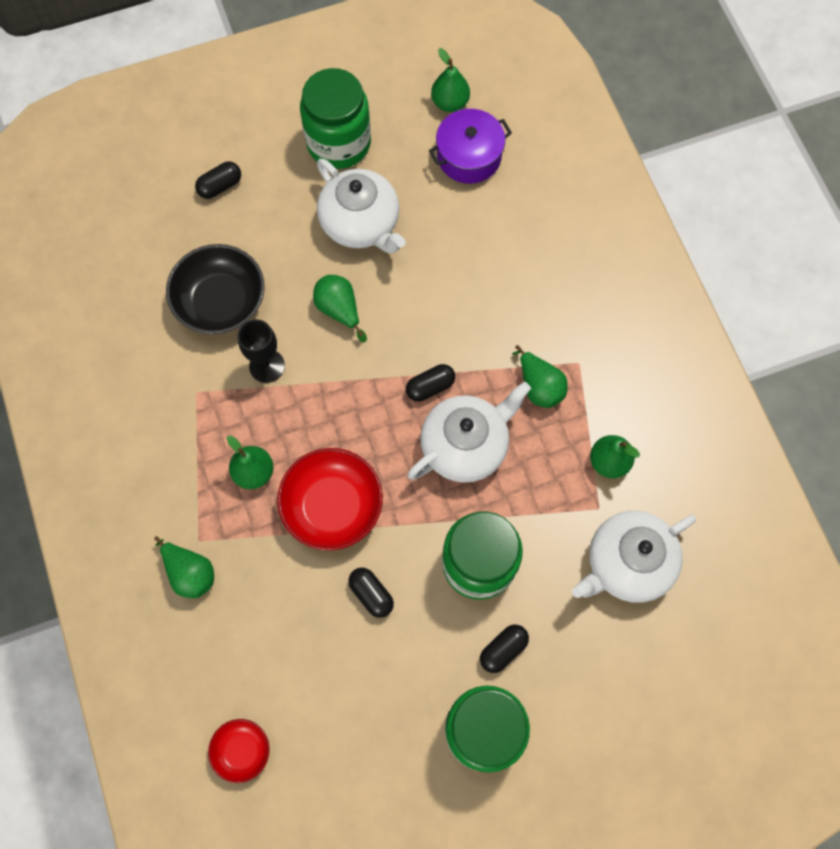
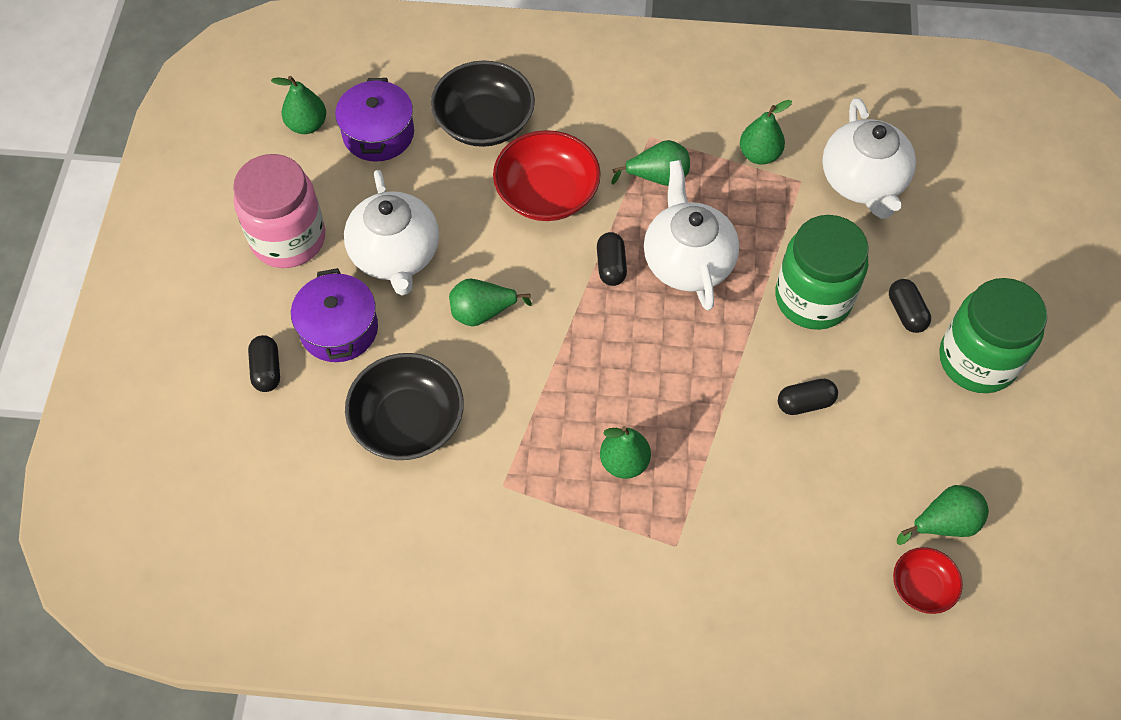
camera: 65 degrees left, 10 degrees down
(190, 573) = (708, 568): green pear -> green pear (944, 523)
(267, 366) = (509, 404): black goblet -> none
(277, 216) = (339, 329): none -> purple pot
(332, 506) = (696, 402): red bowl -> red bowl (547, 193)
(339, 143) = (288, 239): green jar -> pink jar
(361, 224) = (395, 255): white teapot -> white teapot turned 90 degrees clockwise
(523, 228) = (484, 122): none -> black bowl

